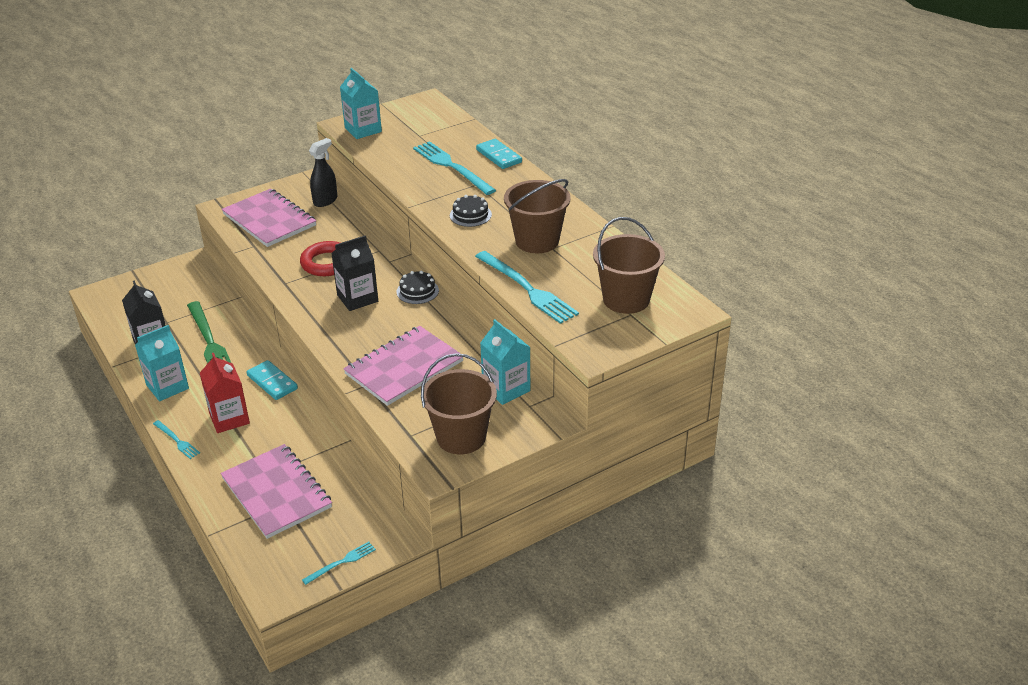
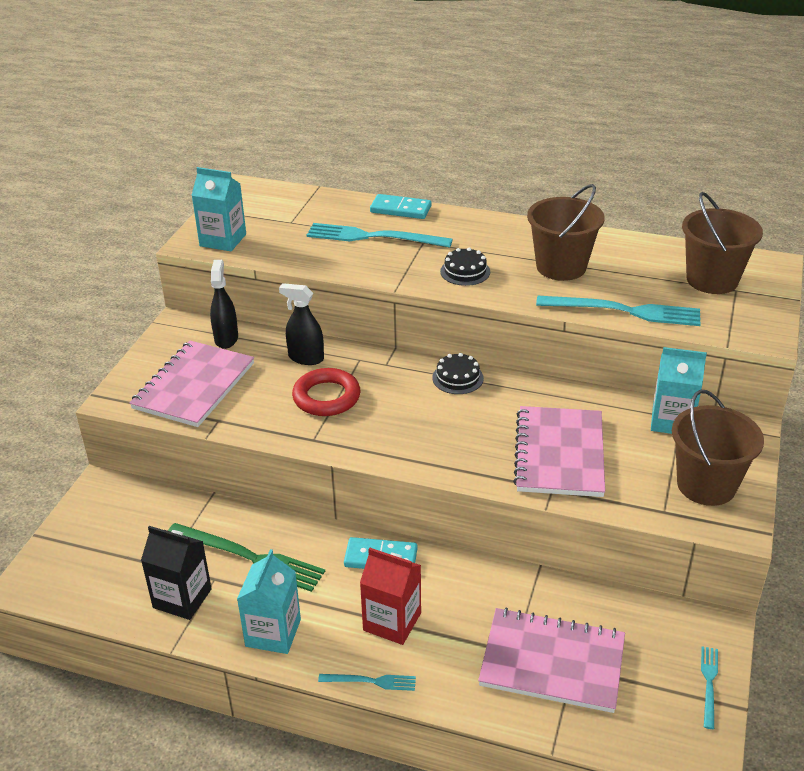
camera: 40 degrees left, 0 degrees up
(269, 220) = (194, 386): pink notebook -> pink notebook turned 75 degrees counterclockwise
(351, 234) = (306, 358): none -> black spray bottle
(357, 298) = (412, 414): black carton -> none

